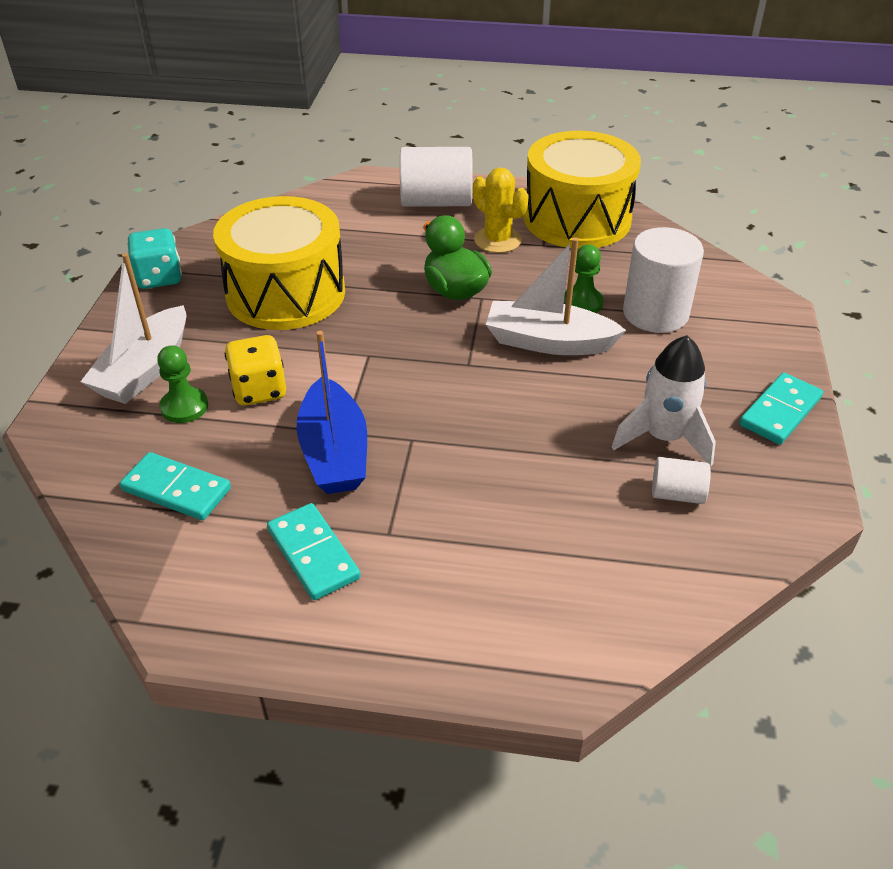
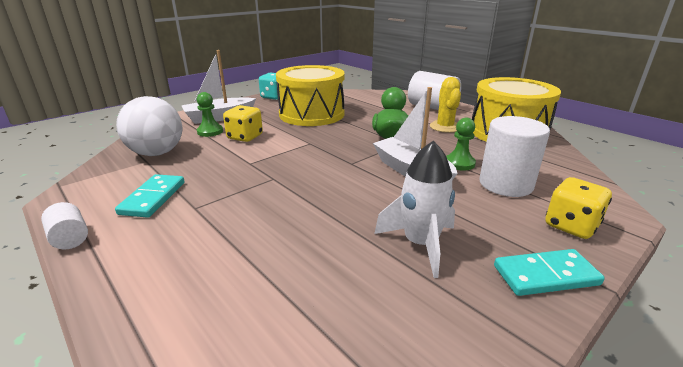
camera: 40 degrees right, 15 degrees down
(177, 489) = (157, 153): turquoise domino -> white ball
(334, 452) = (232, 168): blue boat -> none
(677, 494) = (383, 279): white cylinder -> white cylinder (70, 238)
(752, 342) = (571, 226): none -> yellow dice

